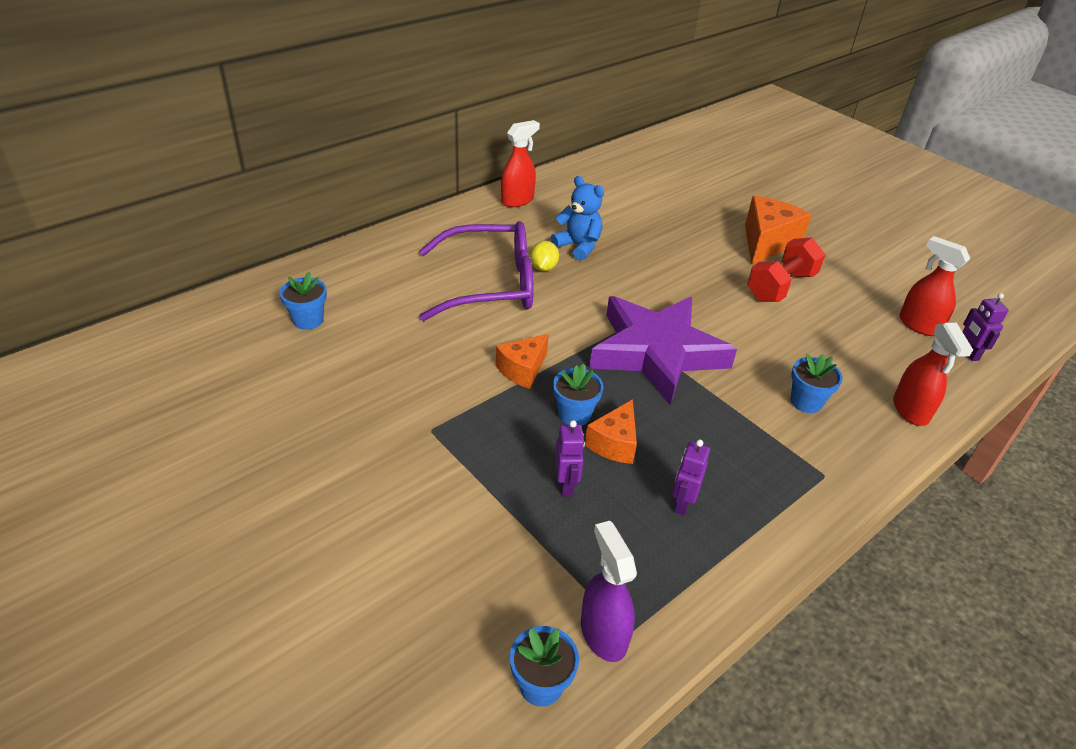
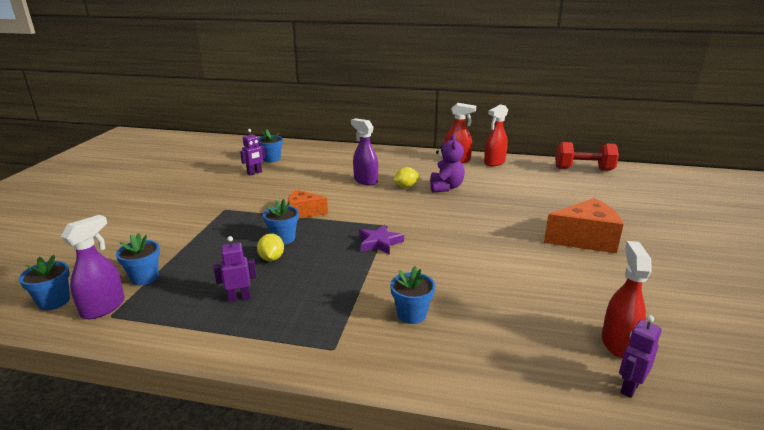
camera: 55 degrees right, 15 degrees down
(490, 285) = (365, 181): purple glasses -> purple spray bottle
(558, 571) = (144, 278): none -> blue flower pot
(566, 485) = (218, 256): purple robot -> purple robot (254, 173)
(578, 246) = (446, 187): blue teddy bear -> purple teddy bear
(614, 443) = (271, 258): orange cheese -> yellow lemon
(656, 352) = (379, 243): purple star -> purple star, size x0.42
(780, 286) = (539, 262): red dumbbell -> red dumbbell (583, 169)
(910, 410) = (479, 372): red spray bottle -> red spray bottle (494, 162)

